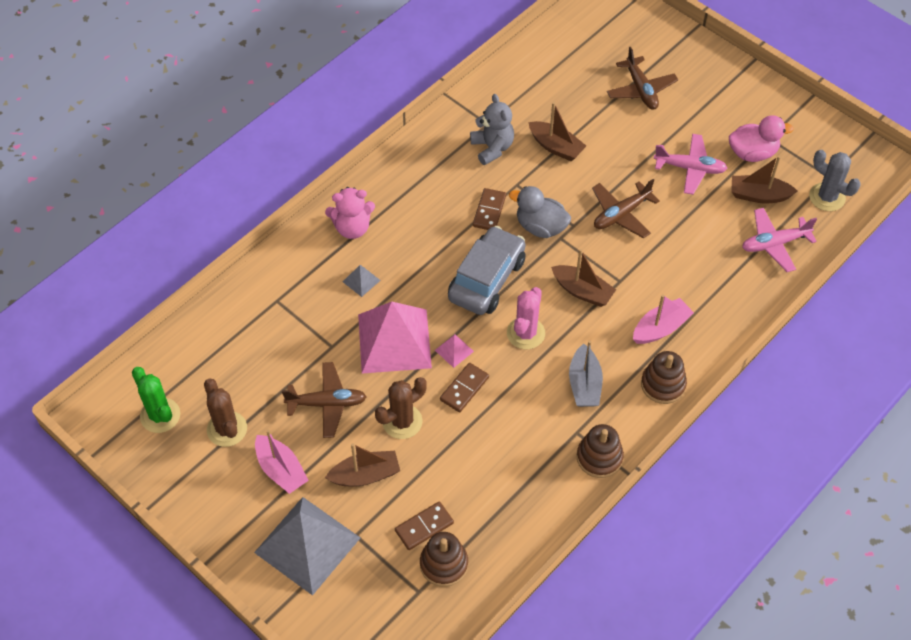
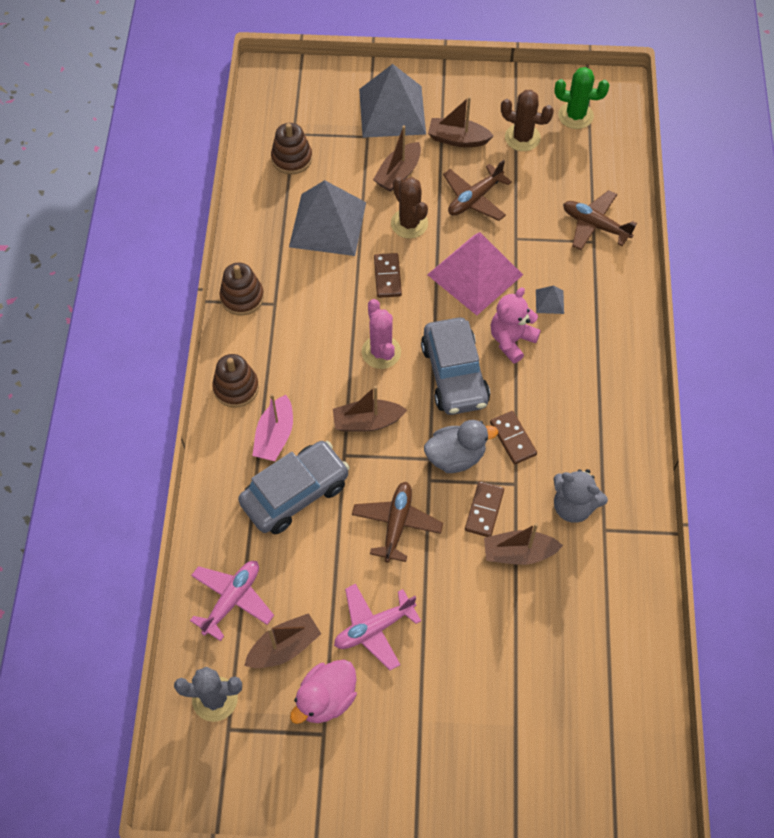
camera: 140 degrees right, 5 degrees up
(281, 470) = (458, 139): pink boat -> brown boat
(352, 228) = (605, 339): pink teddy bear -> pink teddy bear (511, 340)
(402, 421) = (409, 223): brown cactus -> brown cactus turned 45 degrees counterclockwise
(424, 527) = (326, 170): brown domino -> brown domino (484, 510)
(454, 350) = (423, 299): pink pyramid -> none
(470, 472) = (327, 224): none -> grey pyramid
(584, 384) = (299, 344): grey boat -> none
(641, 90) = (499, 694): brown plane -> brown plane (595, 225)
(677, 279) = (295, 493): none -> grey car

